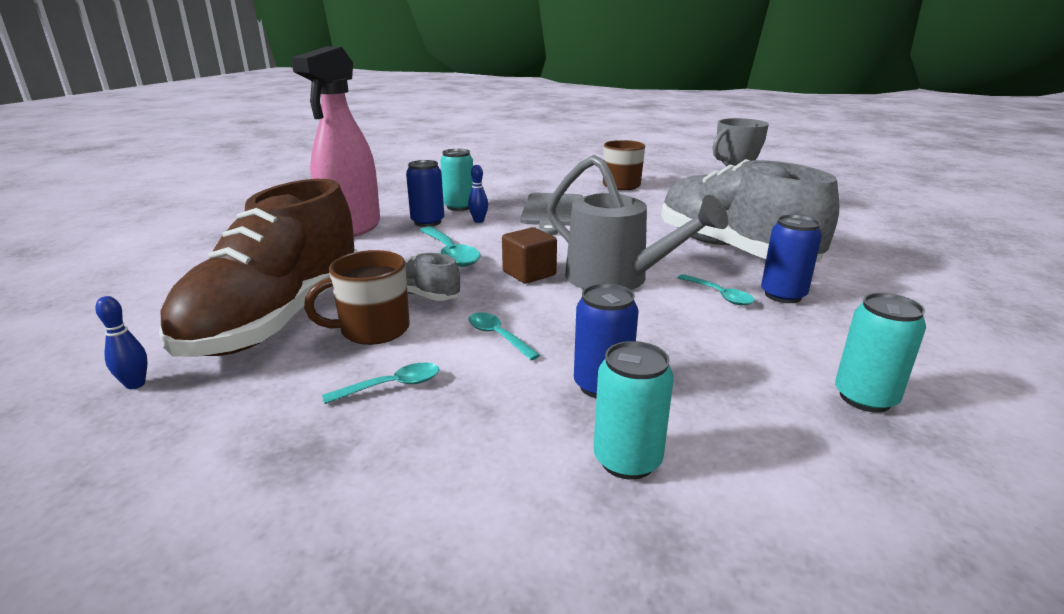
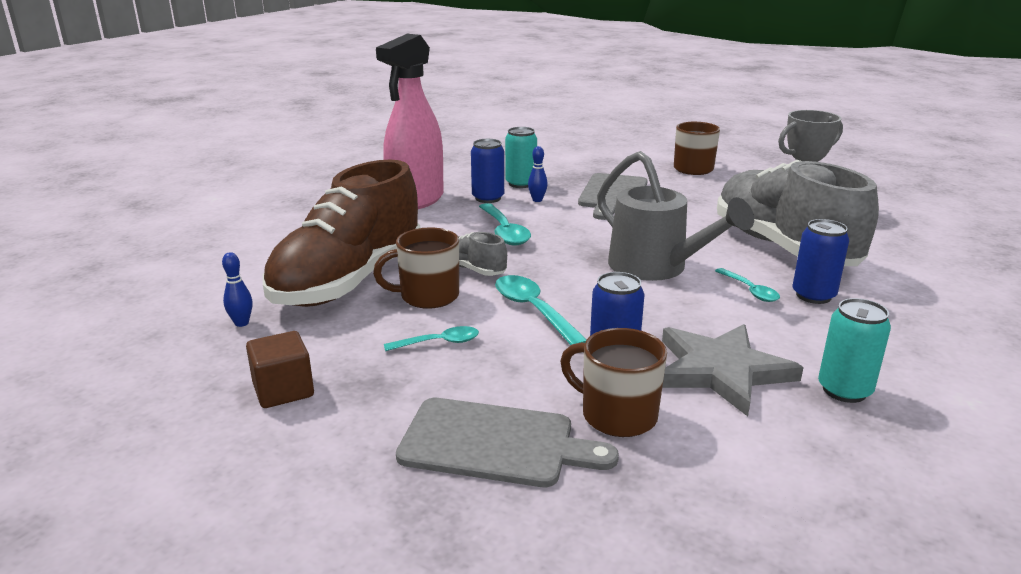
camera: 10 degrees right, 0 degrees up
(483, 522) = (495, 443): none -> grey cutting board
(498, 336) = (533, 311): turquoise spoon -> turquoise spoon, size x1.63
(529, 273) = (574, 256): brown cube -> brown cube (283, 390)
(627, 460) = (617, 415): turquoise can -> brown mug
(725, 388) = (721, 371): none -> grey star

